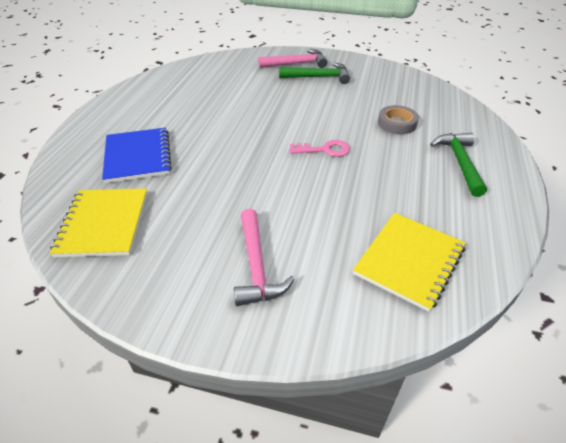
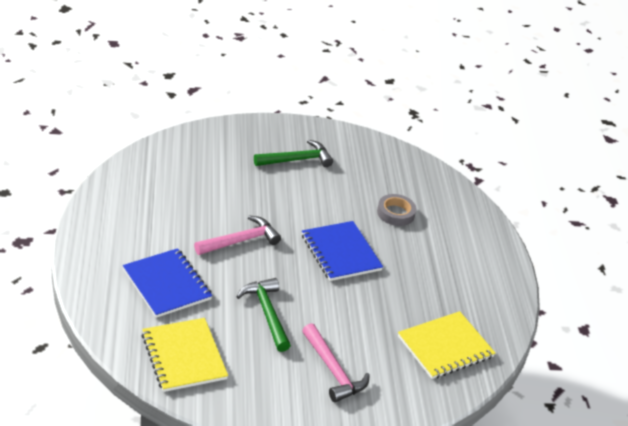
camera: 25 degrees left, 5 degrees down
(296, 64) = (264, 142): pink hammer -> pink hammer (240, 241)
(324, 150) = (340, 253): pink key -> blue notebook
(409, 261) = (445, 347): yellow notebook -> yellow notebook turned 45 degrees clockwise
(459, 162) = (461, 250): green hammer -> green hammer (267, 313)

